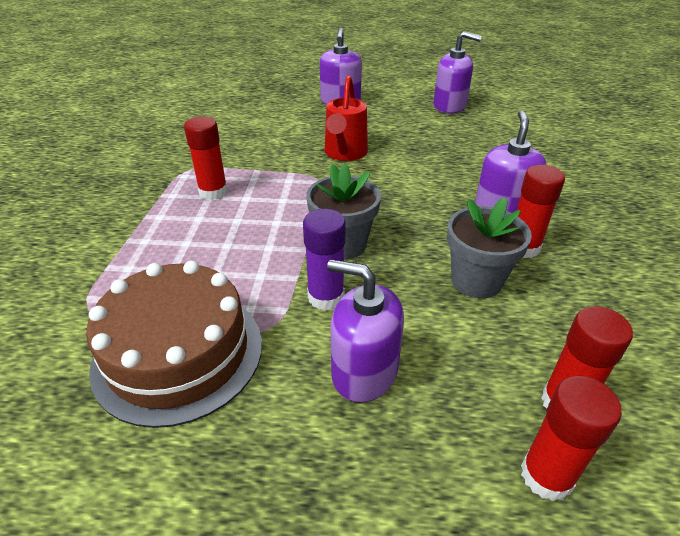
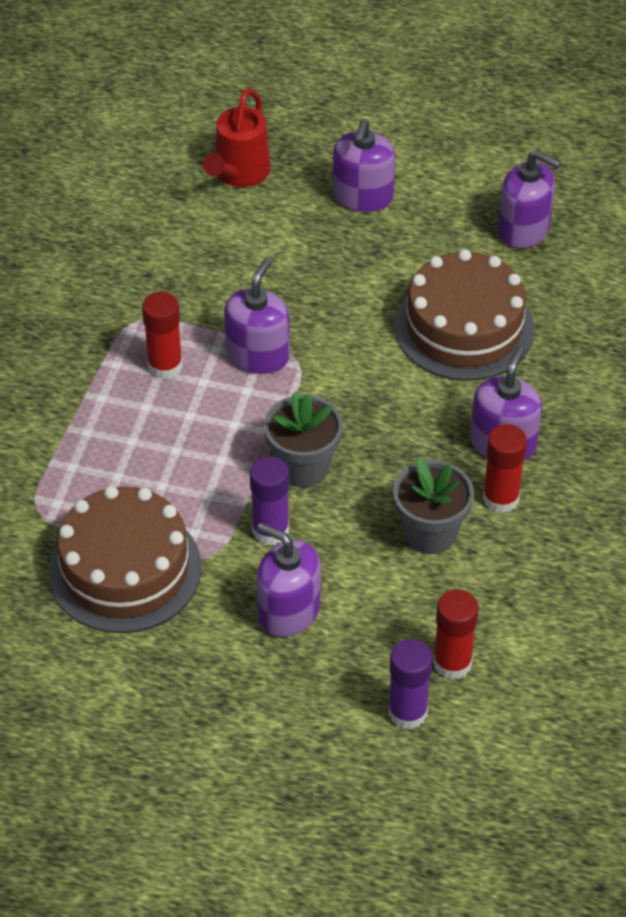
camera: 10 degrees right, 10 degrees up
(287, 179) = (258, 355): none -> purple soap dispenser
(344, 154) = (341, 316): red watering can -> red watering can (239, 174)
(435, 151) = (464, 328): none -> brown cake
(546, 476) = (407, 712): red glue stick -> purple glue stick

